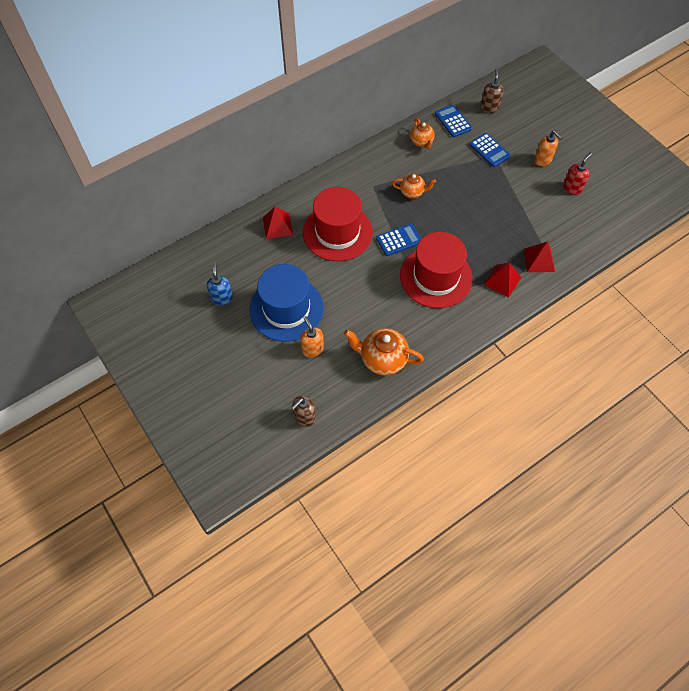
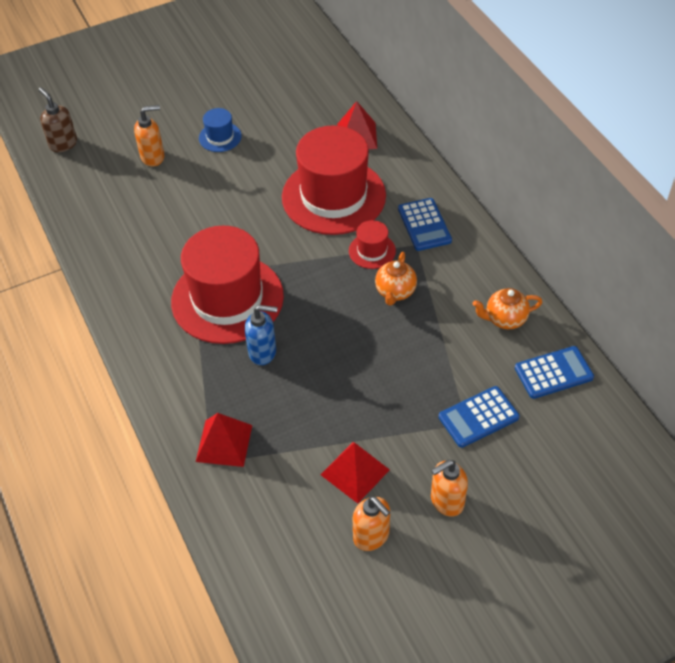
camera: 100 degrees right, 10 degrees down
(222, 298) = (253, 81): blue soap dispenser -> blue soap dispenser (263, 352)
(286, 309) = (220, 137): blue hat -> blue hat, size x0.43
(382, 207) = (372, 251): none -> red hat
(382, 359) = (113, 223): orange teapot -> none
(399, 240) = (305, 263): blue calculator -> blue calculator (424, 225)
(489, 107) = (590, 438): brown soap dispenser -> none
(502, 281) = (198, 382): red pyramid -> red pyramid (355, 472)
(572, 188) = (371, 536): red soap dispenser -> orange soap dispenser

